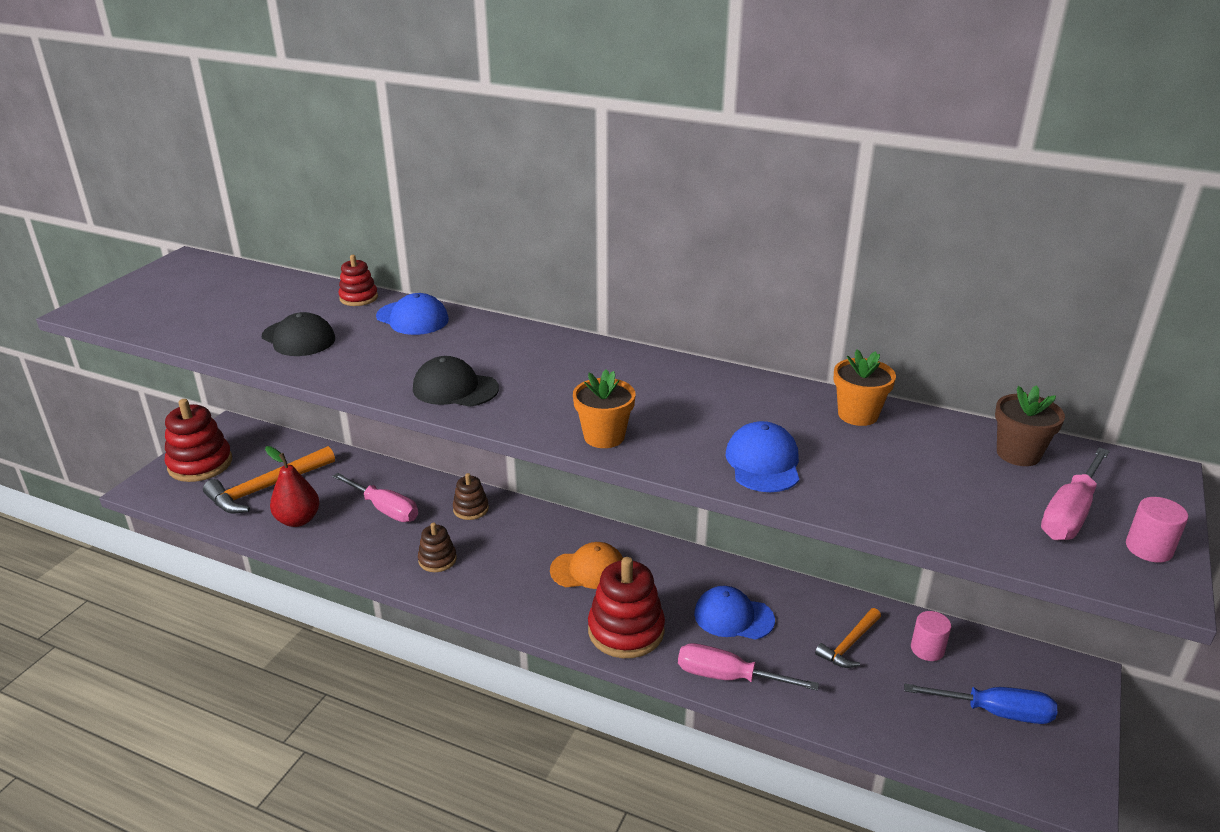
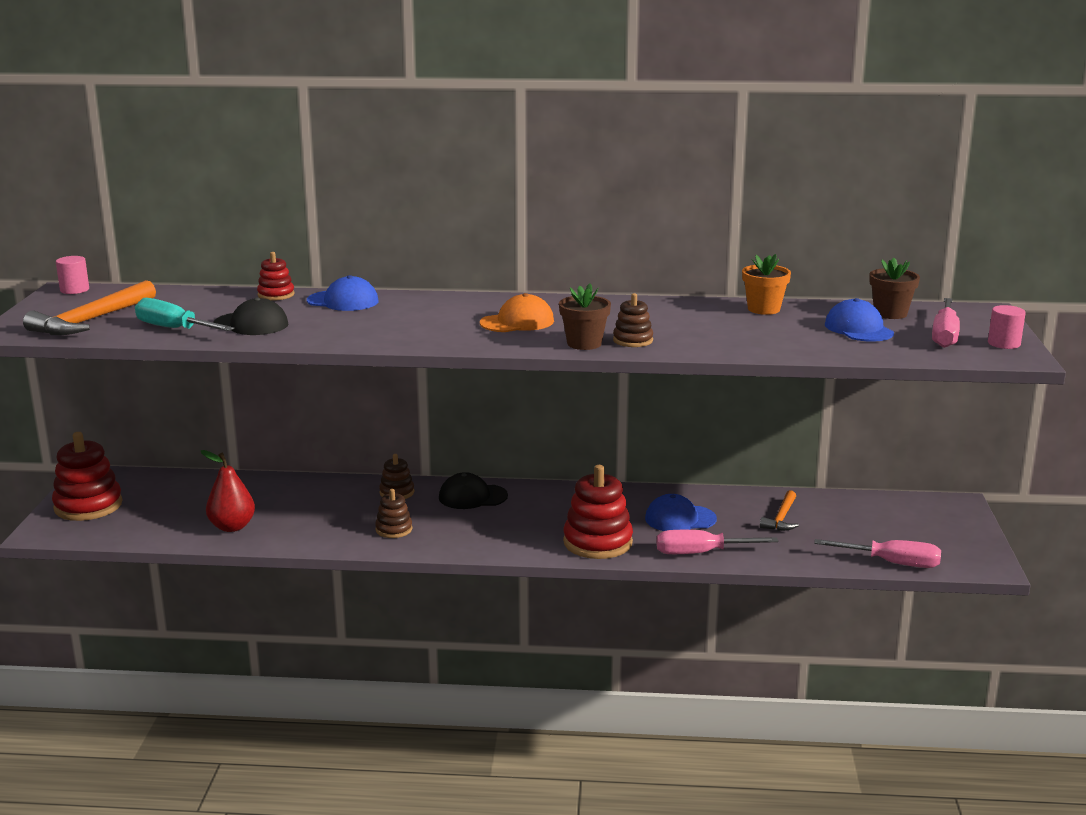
camera: 20 degrees left, 10 degrees down
(225, 332) = (174, 329): none -> turquoise screwdriver
(266, 488) = (177, 511): orange hammer -> orange hammer (91, 320)
(384, 509) = (313, 506): pink screwdriver -> pink screwdriver (891, 563)
(455, 388) = (431, 335): black cap -> black cap (472, 497)
(588, 570) = (536, 512): orange cap -> orange cap (517, 322)
(604, 436) = (584, 343): orange flower pot -> brown flower pot
(663, 442) = (633, 340): none -> brown stacking toy
(763, 462) = (717, 340): blue cap -> blue cap (858, 329)
(927, 649) = (841, 510): pink cylinder -> pink cylinder (74, 290)
(994, 712) = (910, 534): blue screwdriver -> none

